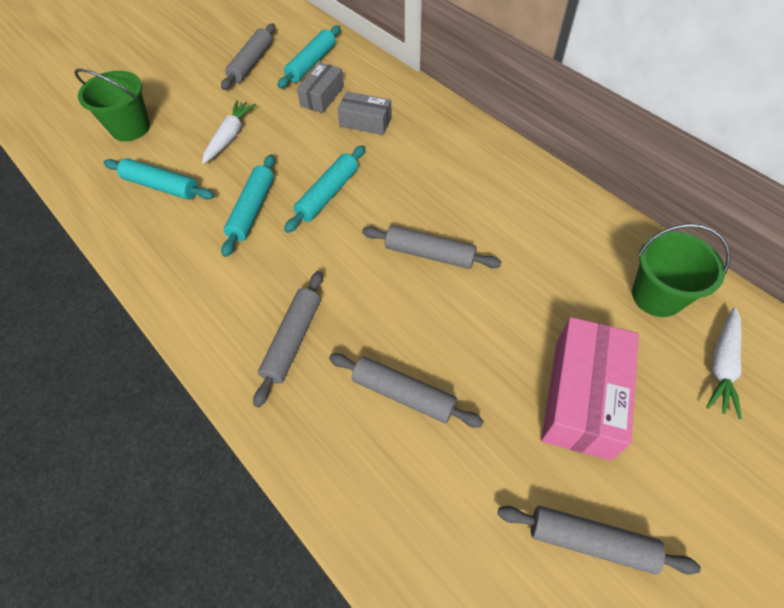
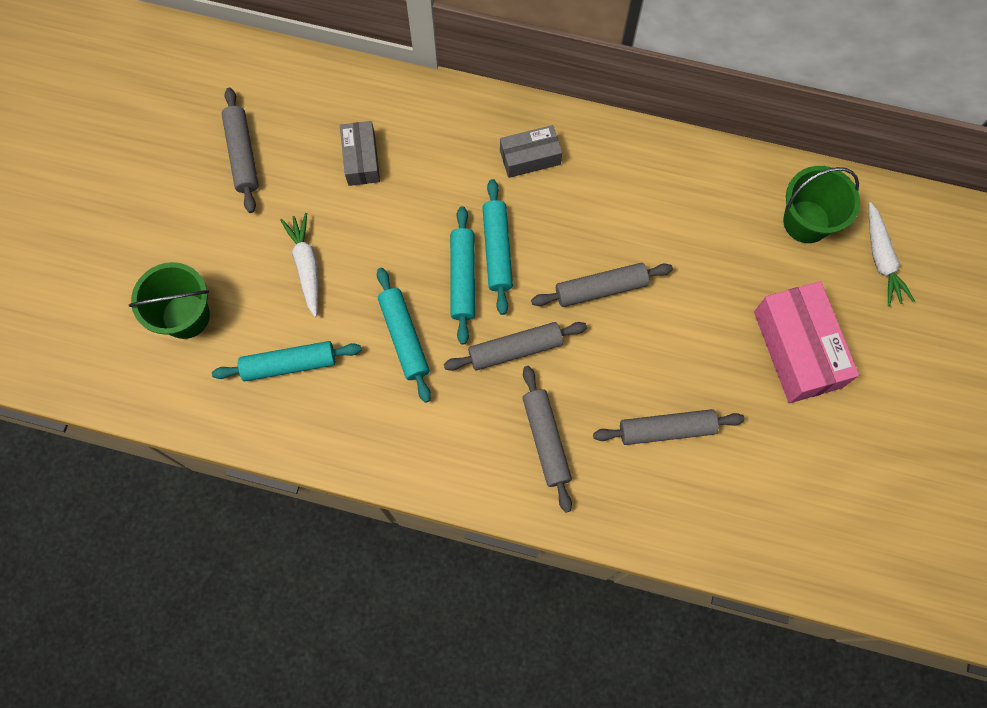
camera: 35 degrees left, 15 degrees up
(311, 63) = (312, 119): turquoise rolling pin -> turquoise rolling pin (497, 250)
(365, 122) = (433, 169): grey box -> grey box (530, 157)
(590, 541) = (859, 454): grey rolling pin -> grey rolling pin (515, 349)

